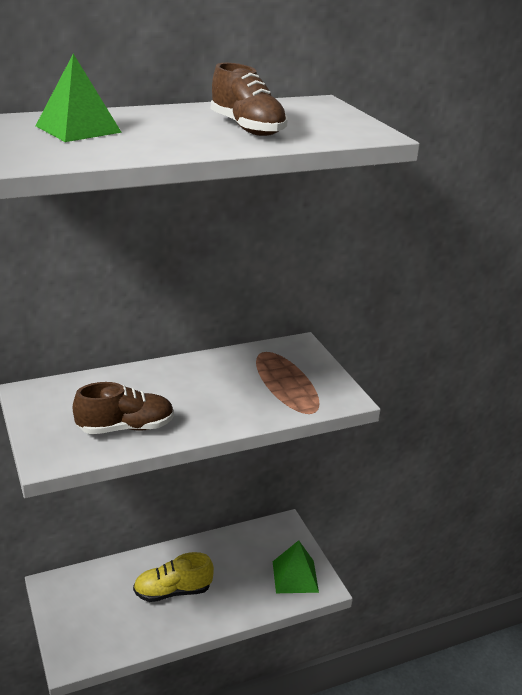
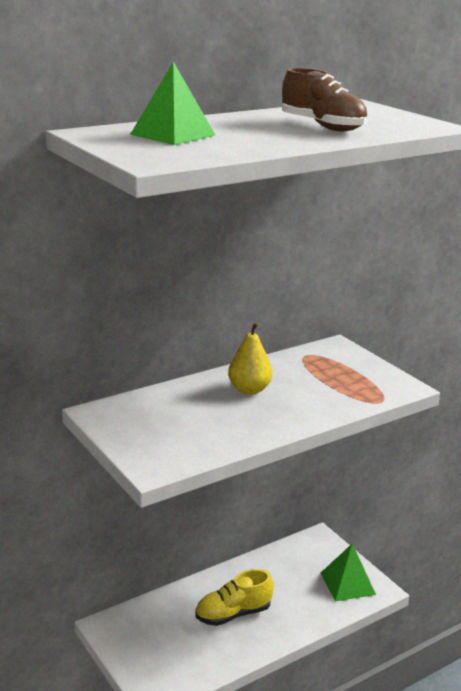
camera: 10 degrees left, 5 degrees down
(126, 428) = (213, 433): brown shoe -> none
(186, 384) = (249, 390): none -> yellow pear

